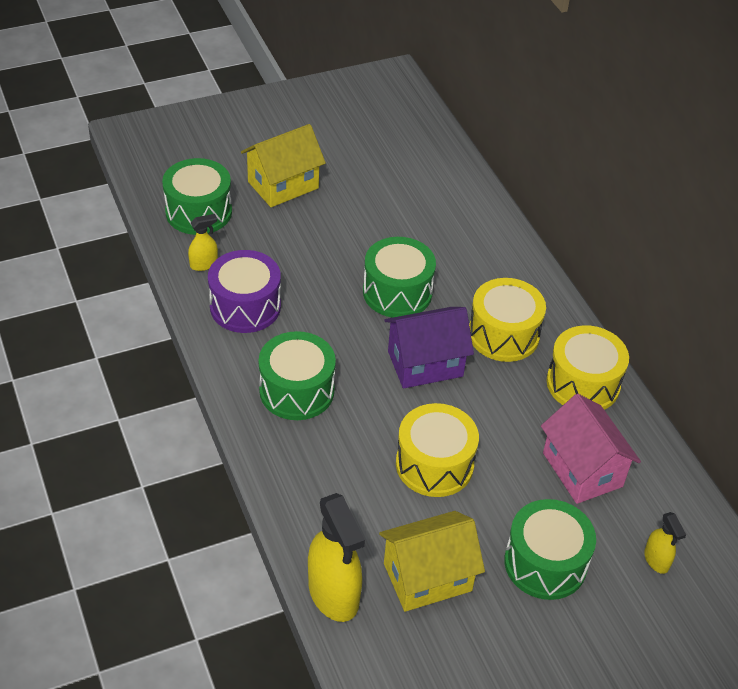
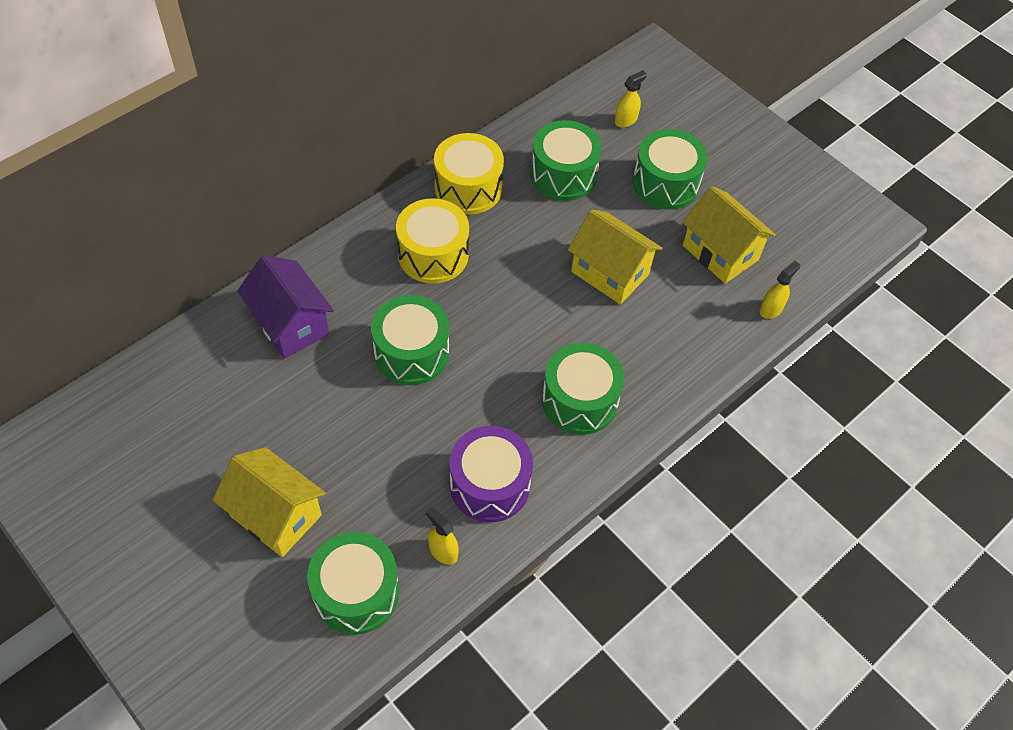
camera: 110 degrees left, 10 degrees up
(334, 594) = (771, 309): yellow spray bottle -> yellow spray bottle, size x0.50
(425, 364) = (498, 306): purple house -> purple house (290, 324)
(434, 464) = (610, 273): yellow drum -> yellow house
(582, 469) = (563, 174): pink house -> green drum

